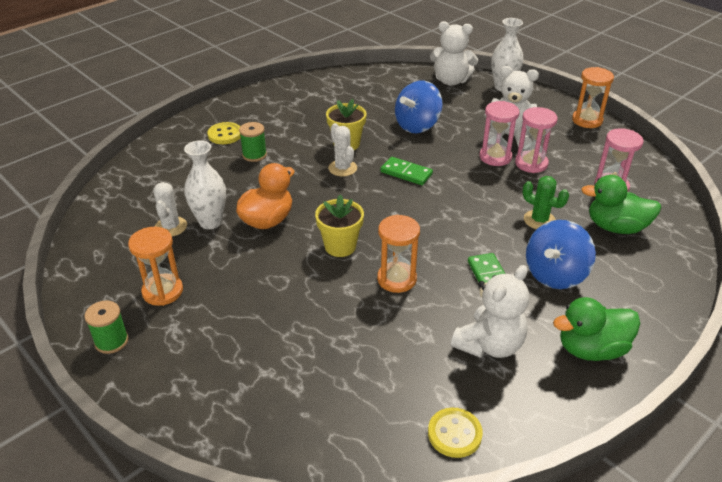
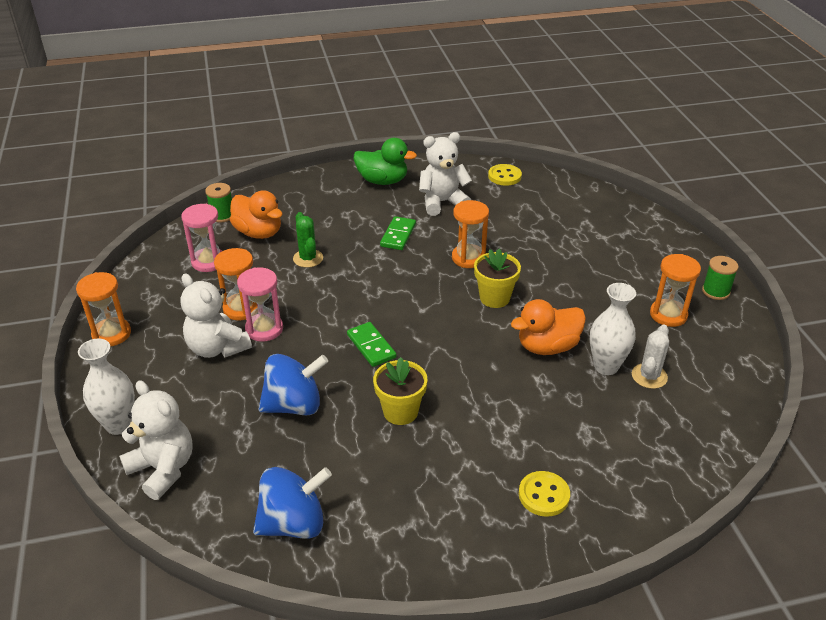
camera: 150 degrees left, 0 degrees up
(254, 155) = (520, 440): green spool -> green spool (222, 215)
(342, 168) = (431, 379): white cactus -> none
(531, 163) = (241, 308): pink hourglass -> orange hourglass
(555, 275) = (349, 221): blue spinning top -> blue spinning top (294, 523)
(616, 227) = (259, 232): green duck -> orange duck

